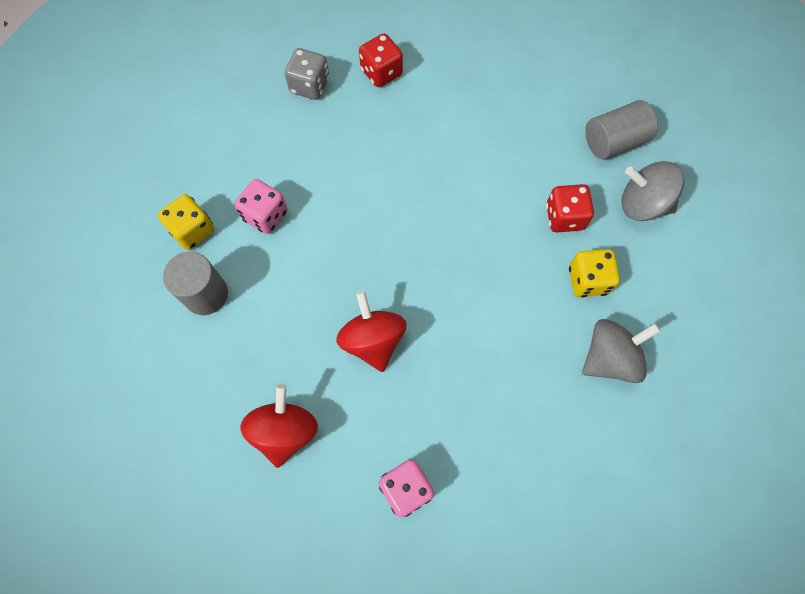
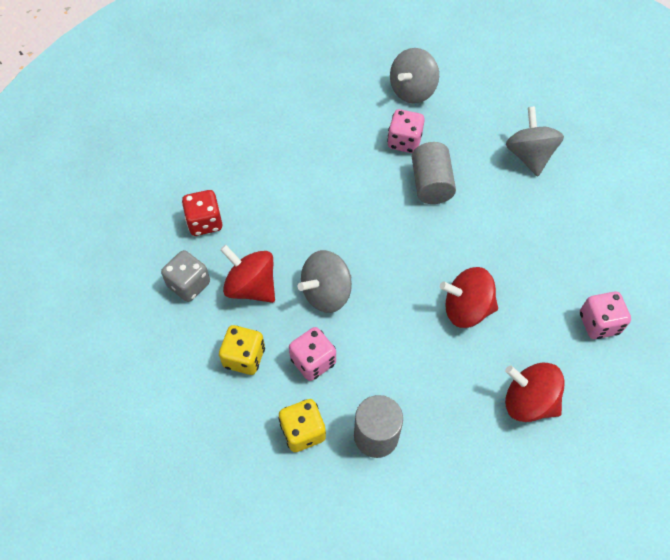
camera: 70 degrees left, 10 degrees down
(326, 136) = (251, 287): none -> red spinning top
(343, 202) = (326, 293): none -> grey spinning top
(564, 217) = (404, 142): red dice -> pink dice
(588, 280) = (463, 146): yellow dice -> yellow dice (244, 357)
(614, 141) = (351, 87): grey cylinder -> grey cylinder (431, 184)

